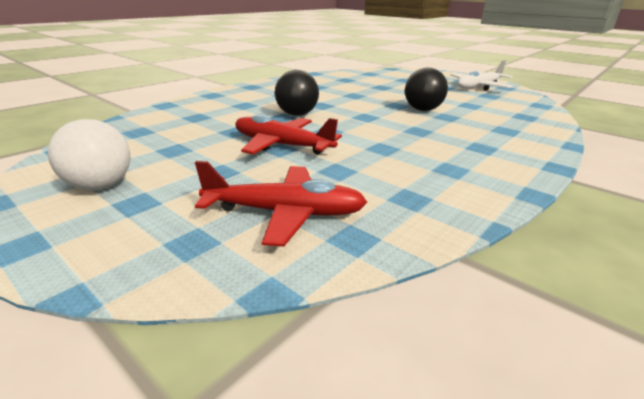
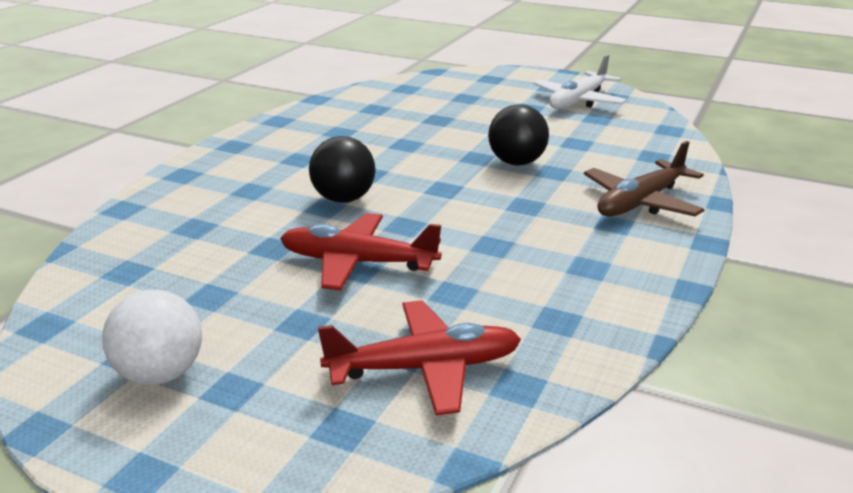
camera: 15 degrees left, 0 degrees up
(507, 138) = (641, 202): none -> brown plane

